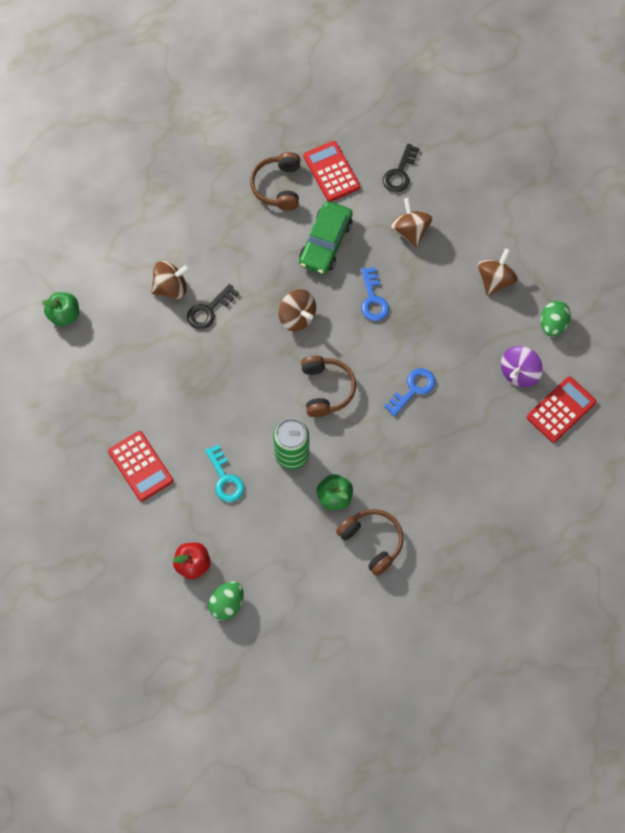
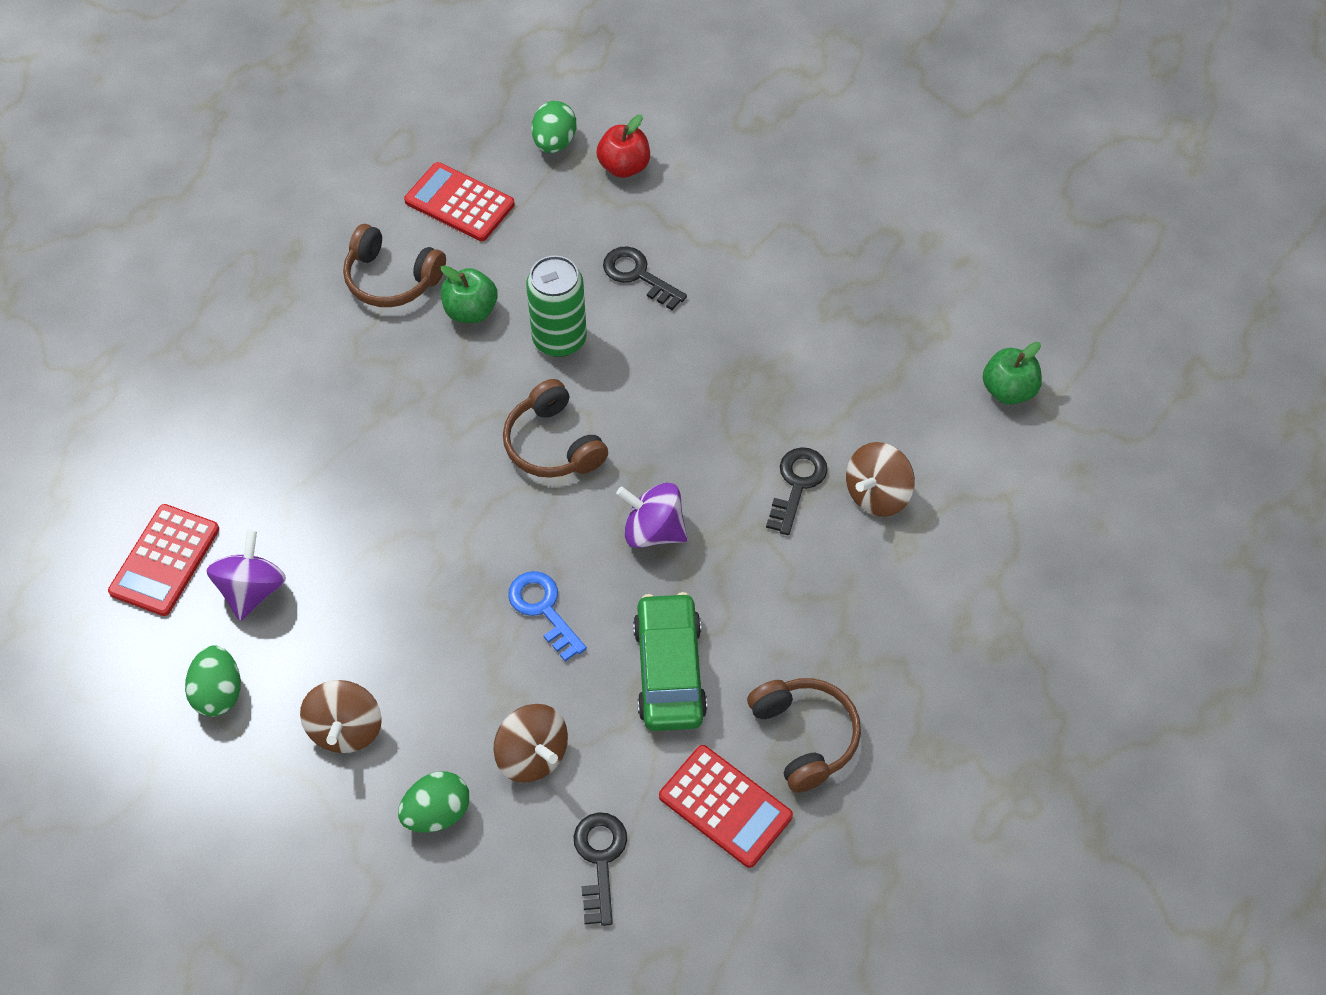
camera: 155 degrees right, 10 degrees down
(140, 466) = (764, 246): red calculator -> red calculator (459, 203)
(225, 478) = (638, 275): turquoise key -> black key
(297, 317) = (653, 531): brown spinning top -> purple spinning top
(413, 389) = (417, 497): blue key -> none
(466, 223) = (437, 812): none -> green egg

